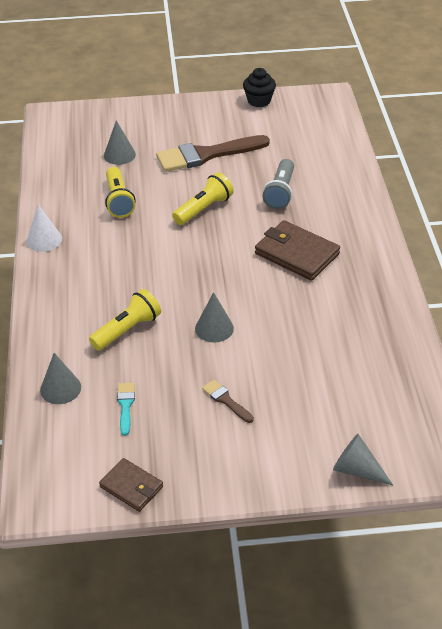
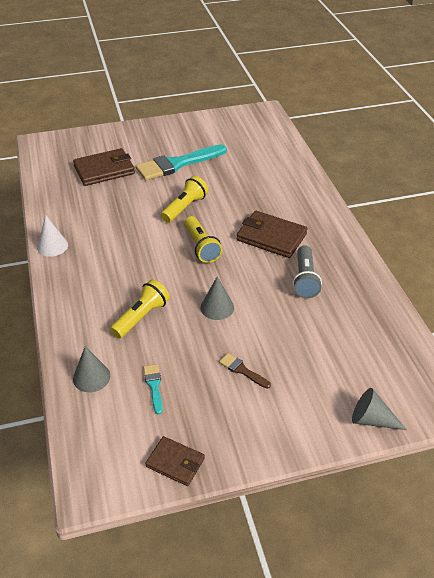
camera: 10 degrees left, 0 degrees up
(118, 201) = (111, 207): yellow flashlight -> yellow flashlight (201, 247)
(119, 155) = (104, 170): grey cone -> brown wallet
(206, 155) = (177, 164): brown brush -> turquoise brush
(259, 101) = (210, 119): black cupcake -> none
(280, 192) = (245, 189): grey flashlight -> grey flashlight (305, 279)

